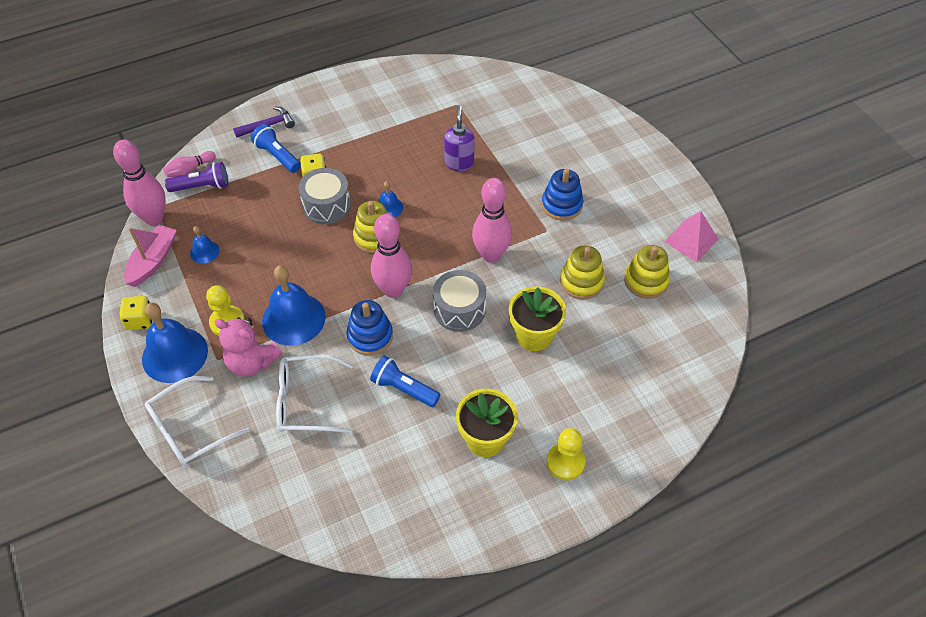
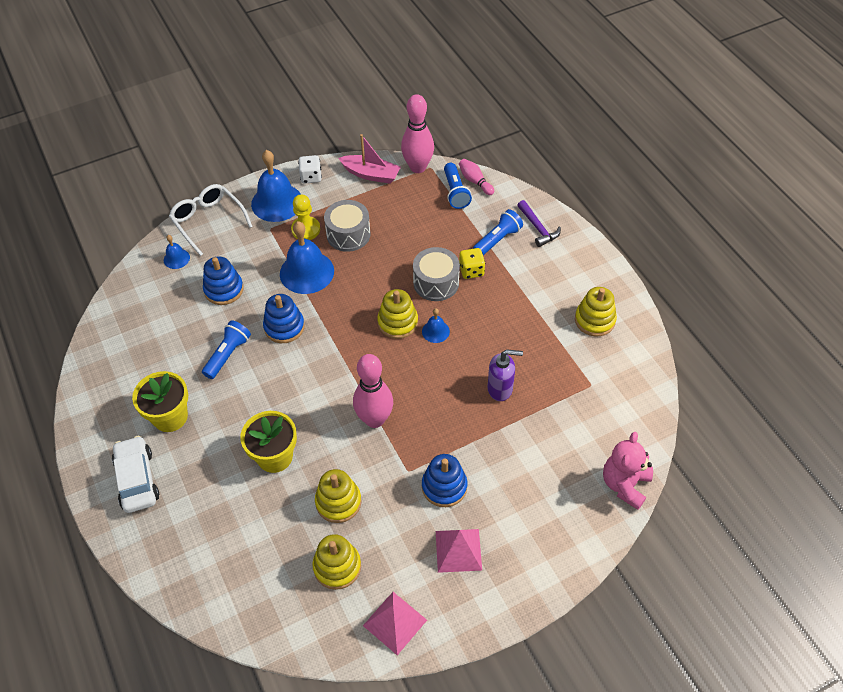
camera: 90 degrees right, 0 degrees up
(140, 320) = (311, 177): yellow dice -> white dice
(202, 186) = (455, 192): purple flashlight -> blue flashlight
(204, 251) = (381, 205): blue bell -> blue bell (176, 258)
(251, 362) = (265, 250): pink teddy bear -> pink teddy bear (625, 484)
(307, 401) = (224, 289): white glasses -> blue stacking toy
(387, 96) = (594, 320): none -> yellow stacking toy
(393, 290) = (334, 341): pink bowling pin -> none
(459, 310) = (309, 394): grey drum -> grey drum (348, 234)
(565, 462) = (137, 479): yellow pawn -> white car
(621, 197) = (458, 550): none -> pink pyramid

